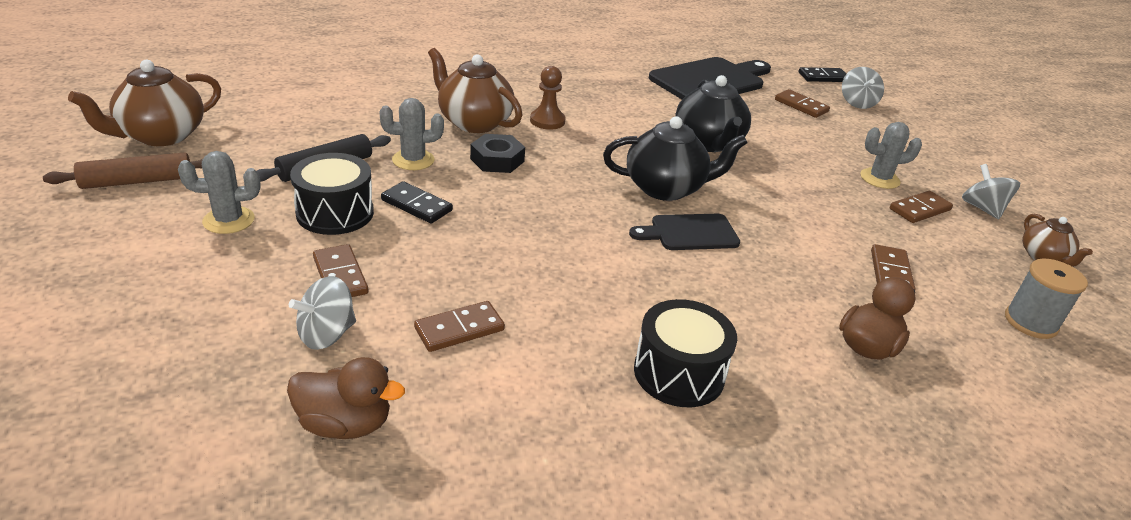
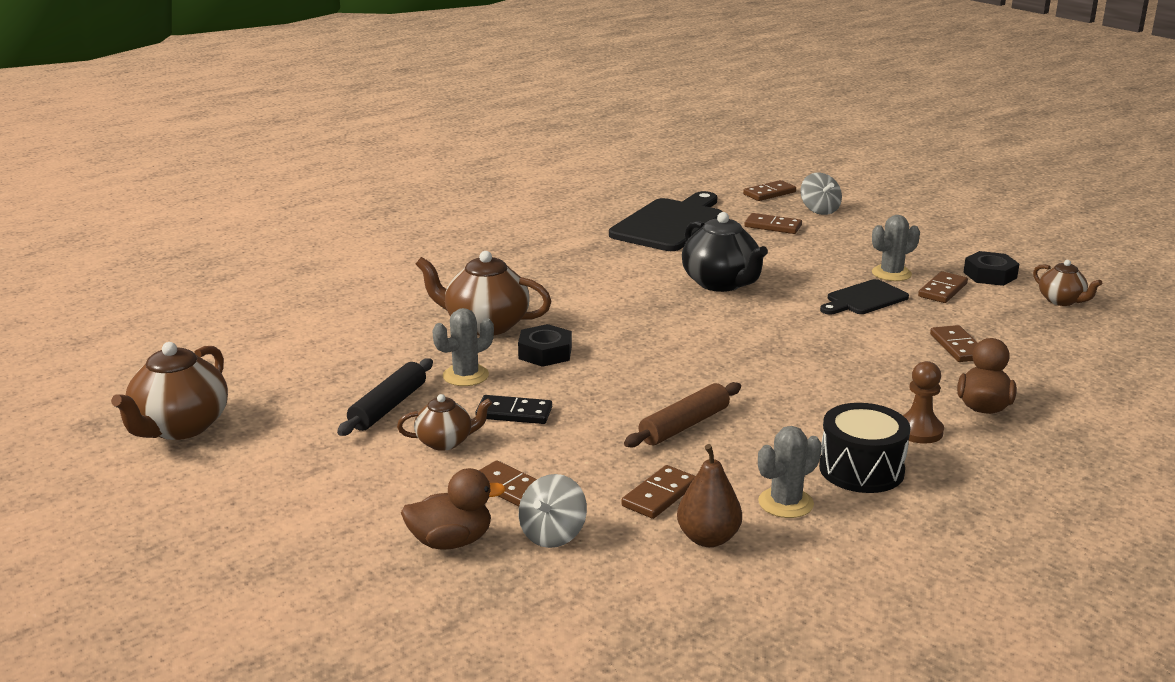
camera: 20 degrees left, 10 degrees down
(137, 181) = (213, 474): brown rolling pin -> brown rolling pin (684, 425)
(229, 220) = (351, 478): grey cactus -> grey cactus (785, 503)
(335, 213) = (445, 442): black drum -> brown teapot
(345, 424) = (641, 588): brown duck -> brown duck (451, 542)
(459, 393) = (708, 538): none -> brown pear
(547, 121) = (554, 304): brown pawn -> brown pawn (919, 431)
(666, 188) = (721, 333): black teapot -> none
(689, 233) = (775, 364): black cutting board -> black cutting board (864, 299)
(823, 77) = (769, 193): black domino -> brown domino
(982, 208) = (990, 275): grey spinning top -> black nut
(1030, 322) = (1085, 352): grey spool -> none

